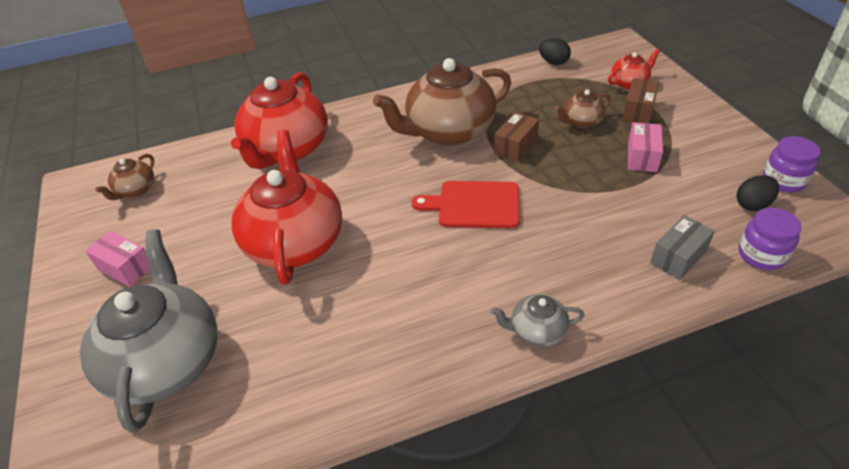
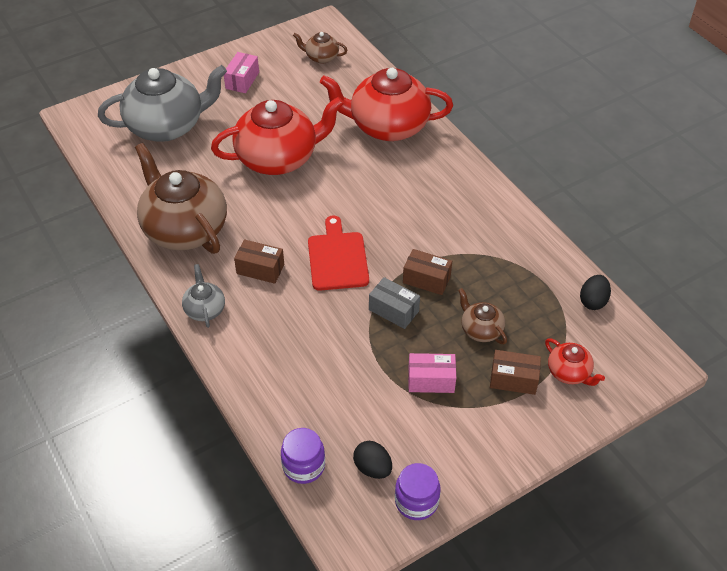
camera: 75 degrees right, 5 degrees up
(448, 131) = (439, 228): brown teapot -> brown teapot (185, 229)
(478, 271) = (260, 269): none -> brown box
(678, 257) = (292, 402): grey box -> grey box (393, 310)

